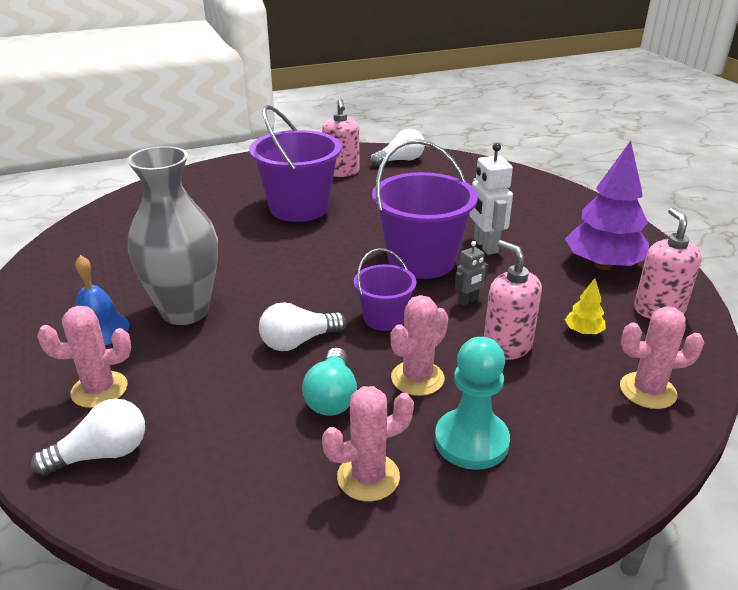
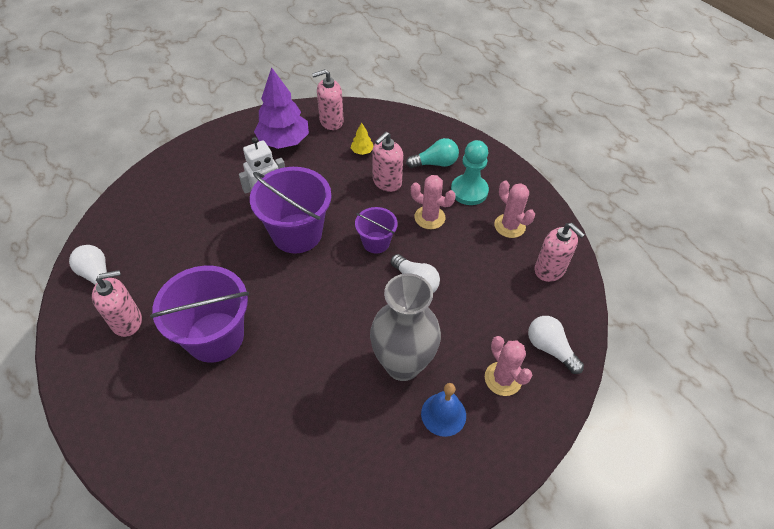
camera: 105 degrees left, 20 degrees up
(243, 506) = (550, 270): none -> pink soap dispenser
(332, 396) = (460, 253): turquoise light bulb -> turquoise light bulb (435, 163)
(468, 301) = (344, 203): grey robot -> none
(647, 391) = (406, 130): pink cactus -> none

